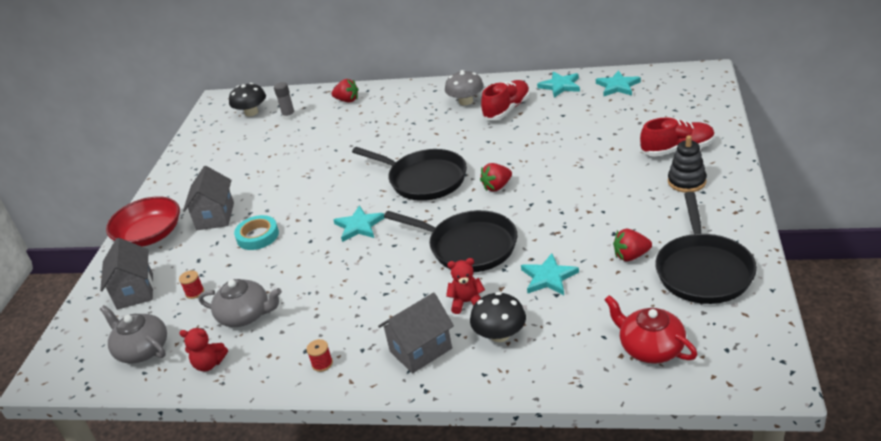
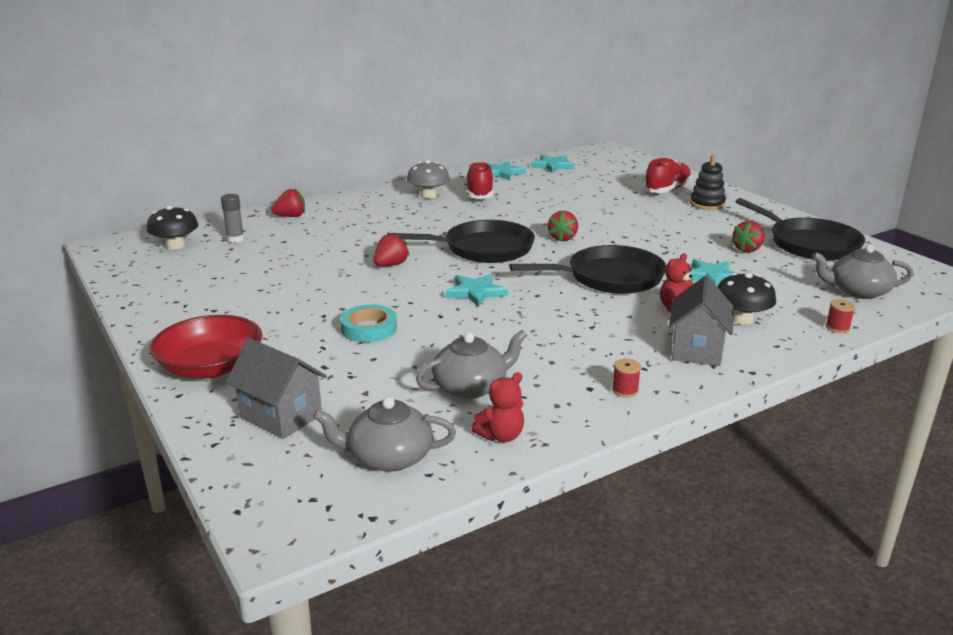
camera: 45 degrees left, 10 degrees down
(195, 292) = (370, 391): red spool -> red spool (837, 327)
(215, 216) = (281, 329): grey house -> none
(344, 176) = (391, 265): none -> red strawberry
(650, 347) = (858, 291): red teapot -> grey teapot

